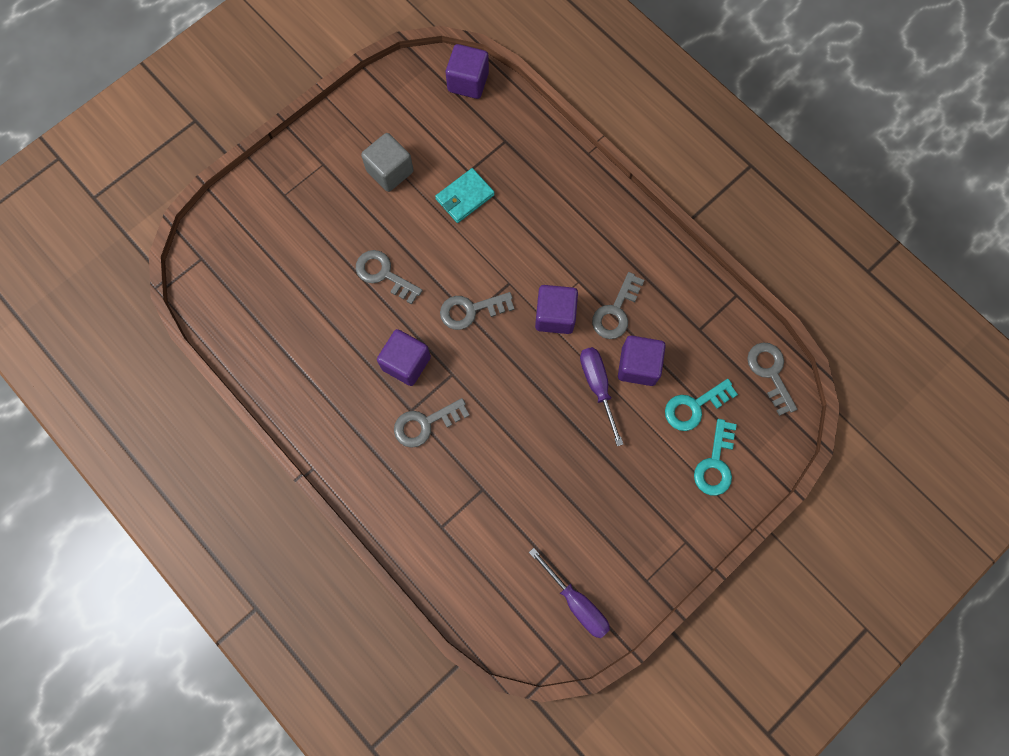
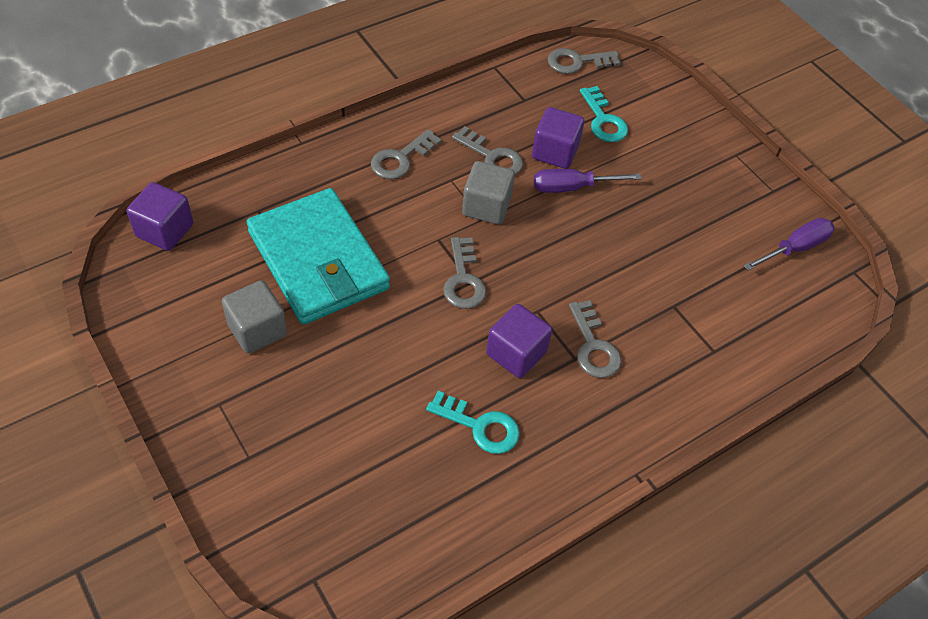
camera: 85 degrees left, 20 degrees down
(384, 274) = (396, 358): grey key -> grey key (401, 159)
(465, 197) = (318, 260): turquoise wallet -> turquoise wallet, size x2.21
(555, 316) = (486, 206): purple cube -> grey cube
(715, 463) = (661, 118): turquoise key -> turquoise key (480, 426)

